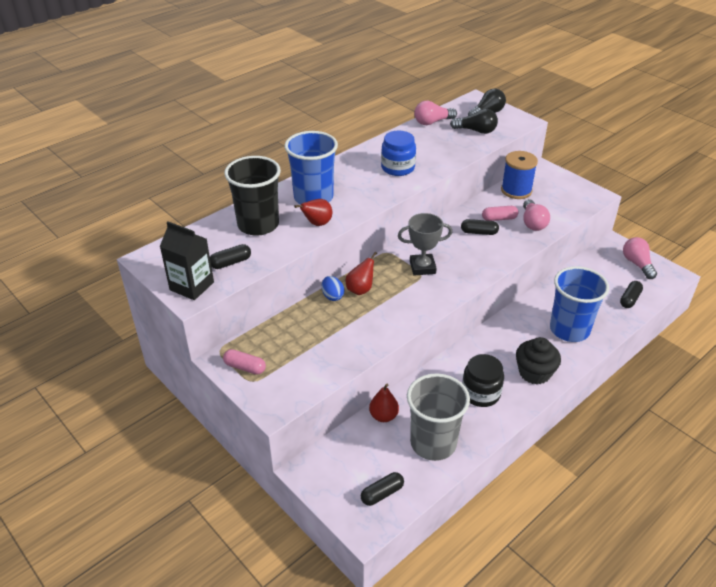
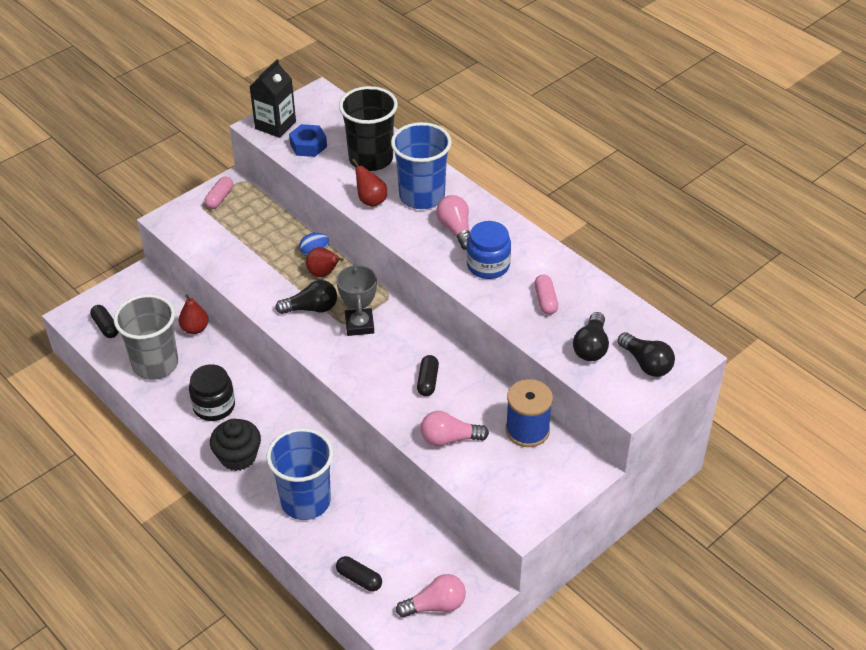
camera: 90 degrees right, 5 degrees up
(230, 262) = (308, 145): black capsule -> blue nut
(404, 295) = (311, 308): none -> black light bulb
(432, 122) = (611, 302): pink light bulb -> pink light bulb (456, 229)
(499, 218) = (458, 404): pink capsule -> pink capsule (545, 300)

